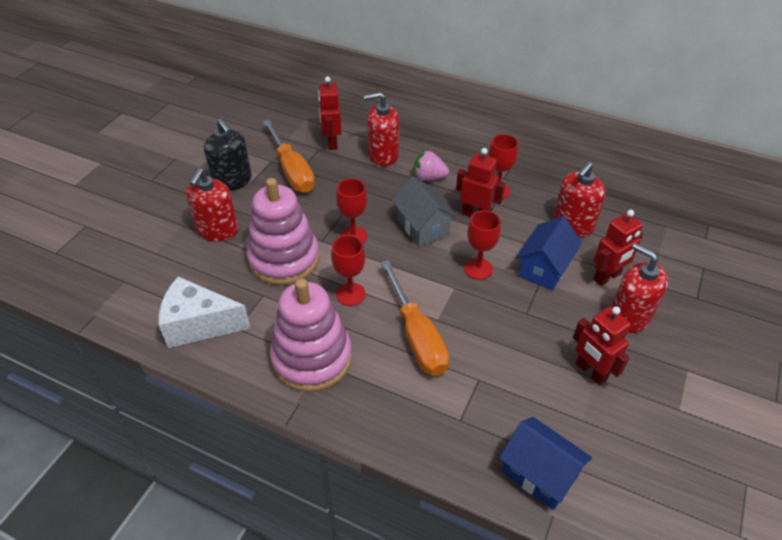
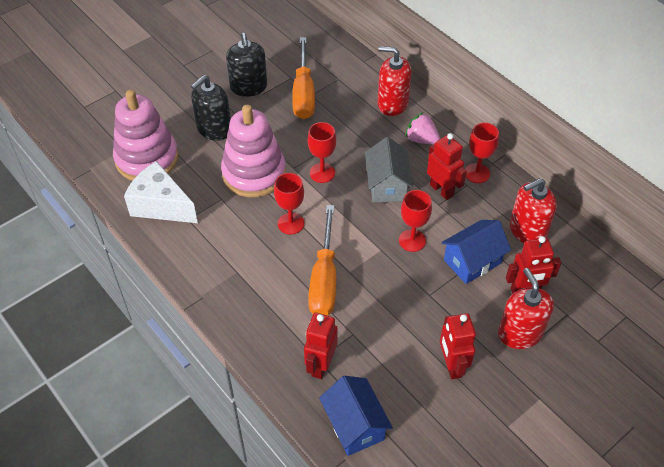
camera: 25 degrees right, 5 degrees up
(217, 230) = (214, 129): red soap dispenser -> black soap dispenser
(312, 358) = (231, 265): pink stacking toy -> pink stacking toy (147, 159)
(332, 142) = (353, 76): red robot -> red robot (321, 365)

